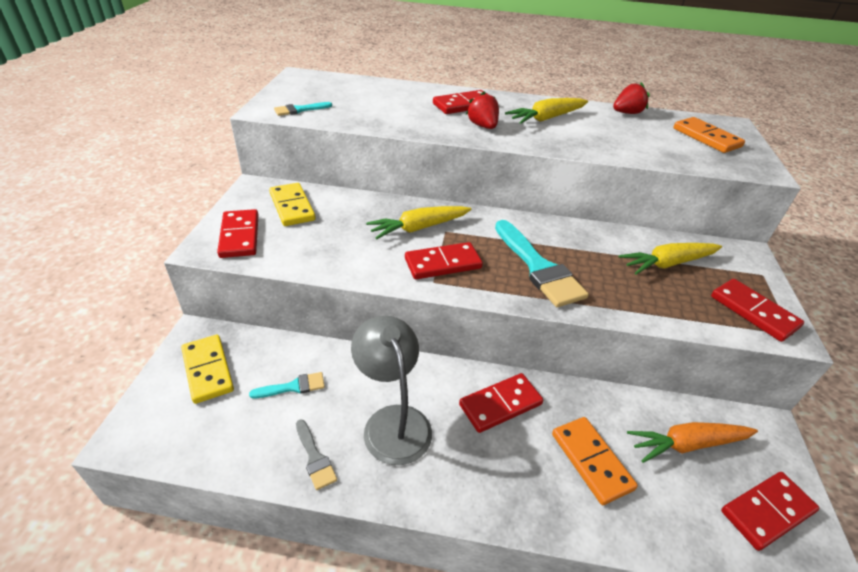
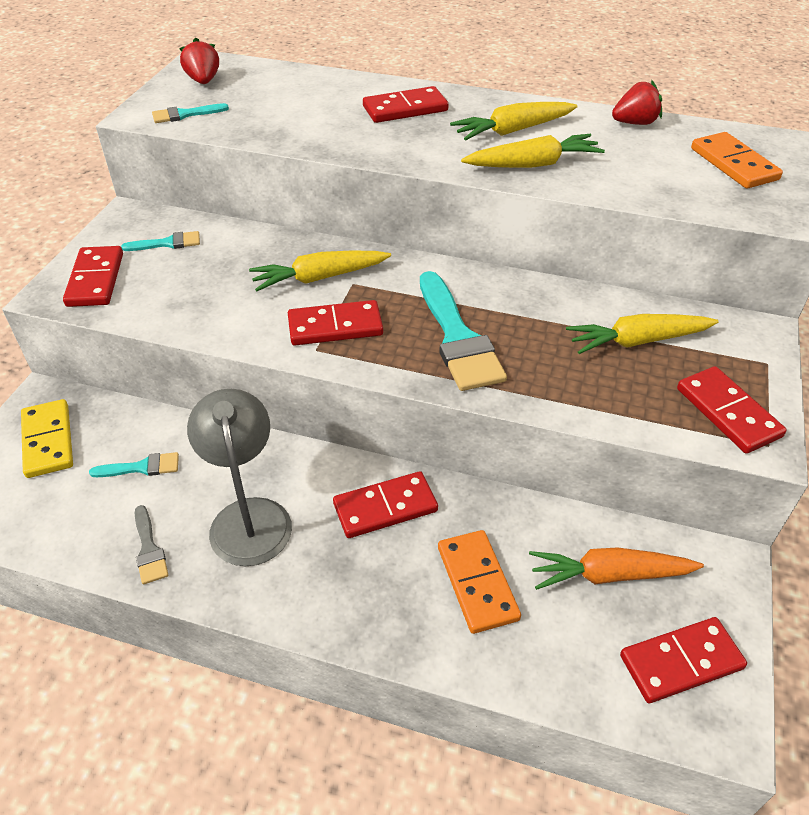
camera: 10 degrees right, 5 degrees up
(292, 207) = (167, 243): yellow domino -> turquoise brush
(483, 126) = (418, 142): red strawberry -> red strawberry (203, 81)
(571, 140) = (533, 164): none -> yellow carrot

